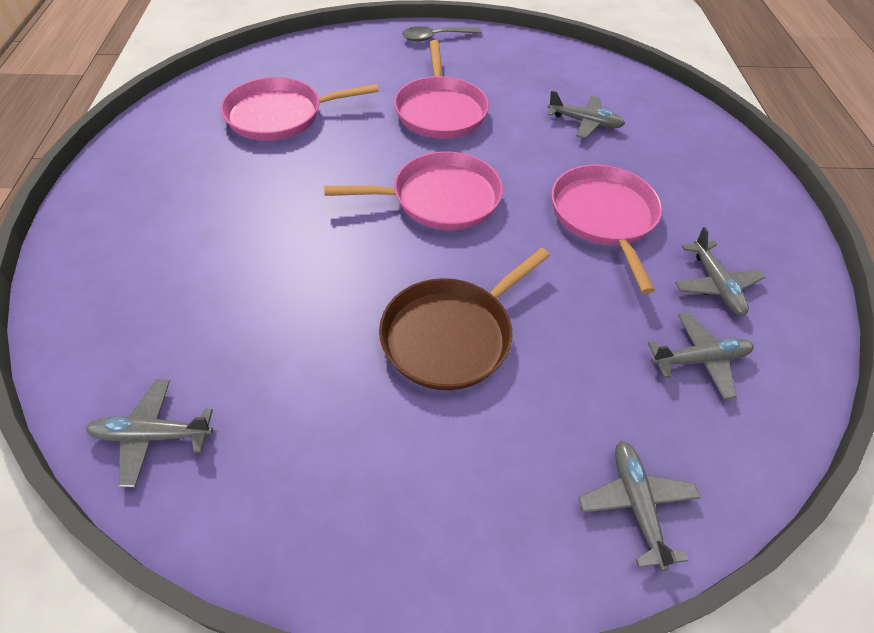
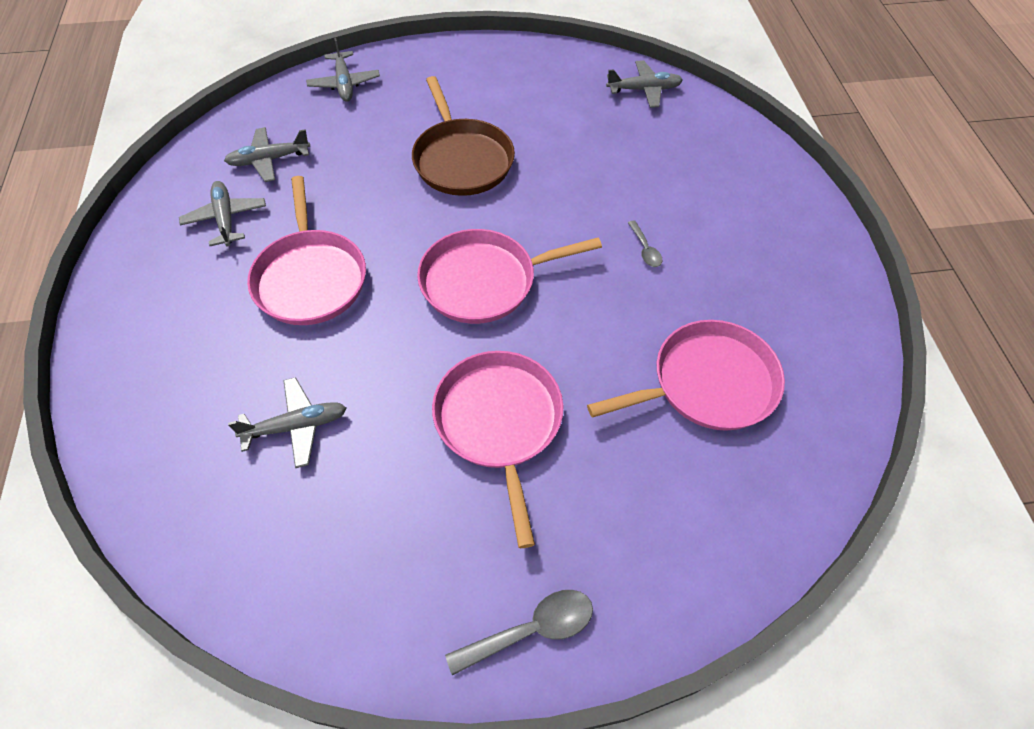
camera: 175 degrees right, 5 degrees up
(276, 210) = (645, 249): none -> grey spoon
(451, 335) = (461, 159): brown pan -> brown pan turned 120 degrees clockwise
(585, 122) = (296, 426): grey plane -> grey plane turned 150 degrees clockwise

